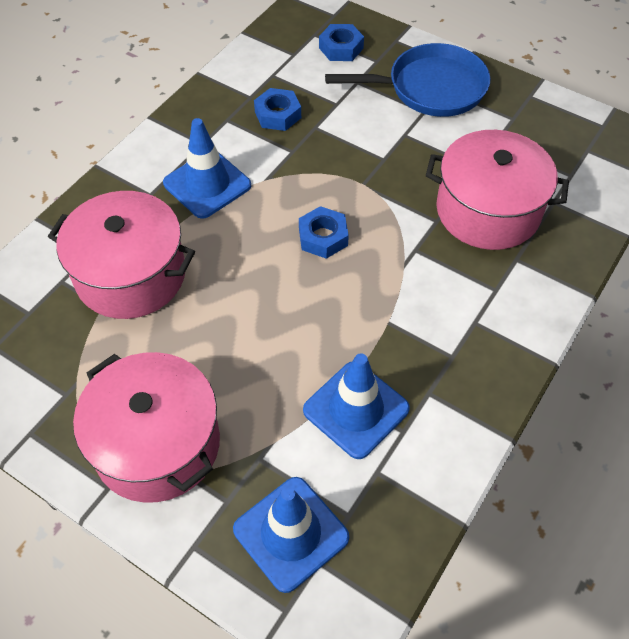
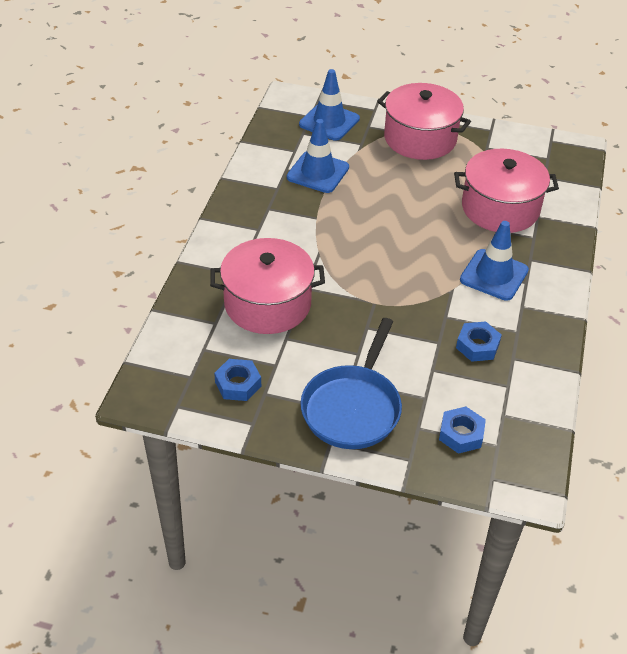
camera: 160 degrees right, 10 degrees down
(323, 237) = (385, 258): blue nut -> blue nut (238, 384)
(430, 88) = (353, 407): blue pan -> blue pan turned 45 degrees counterclockwise

